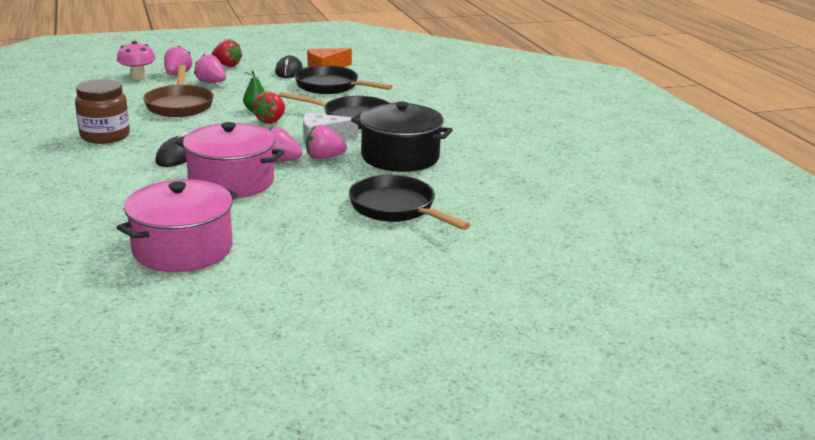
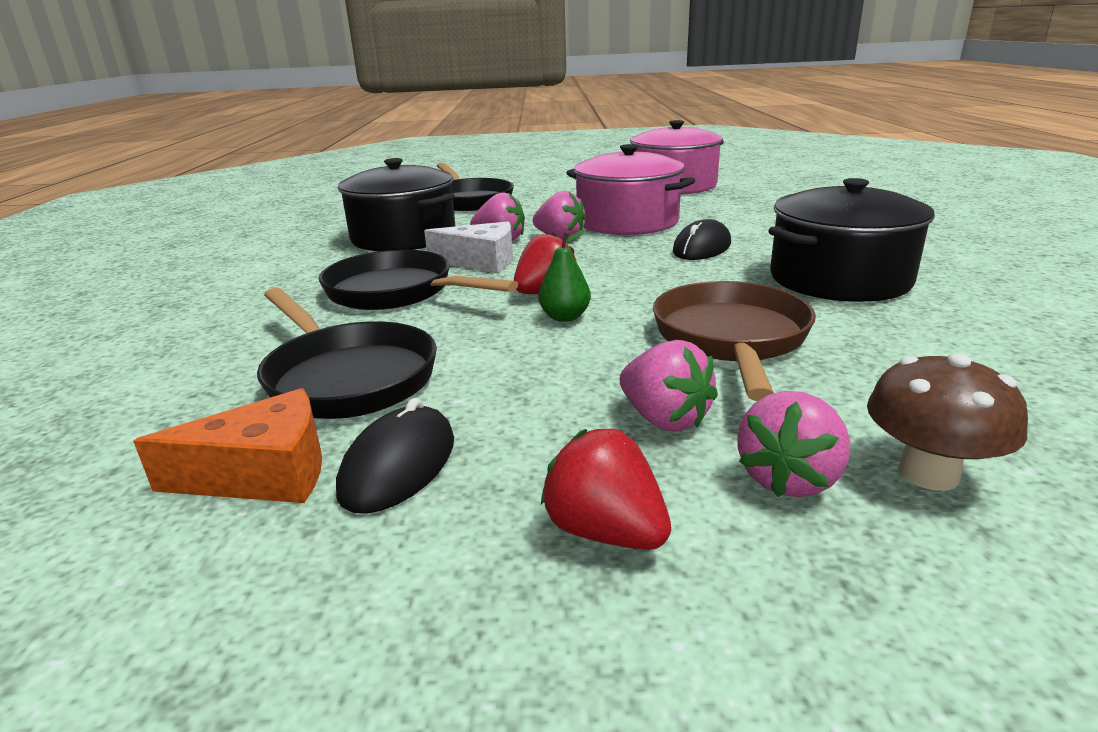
camera: 160 degrees left, 0 degrees up
(105, 136) = (839, 279): brown jar -> black pot
(138, 77) = (928, 473): pink mushroom -> brown mushroom

